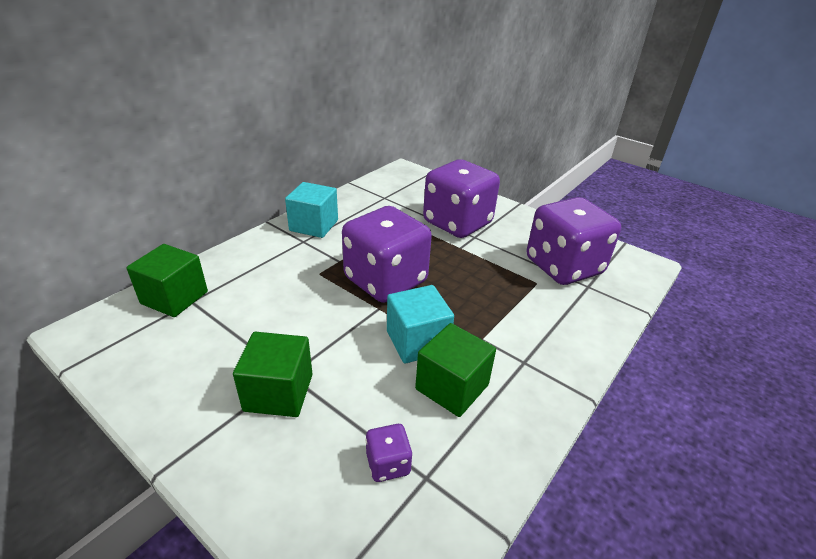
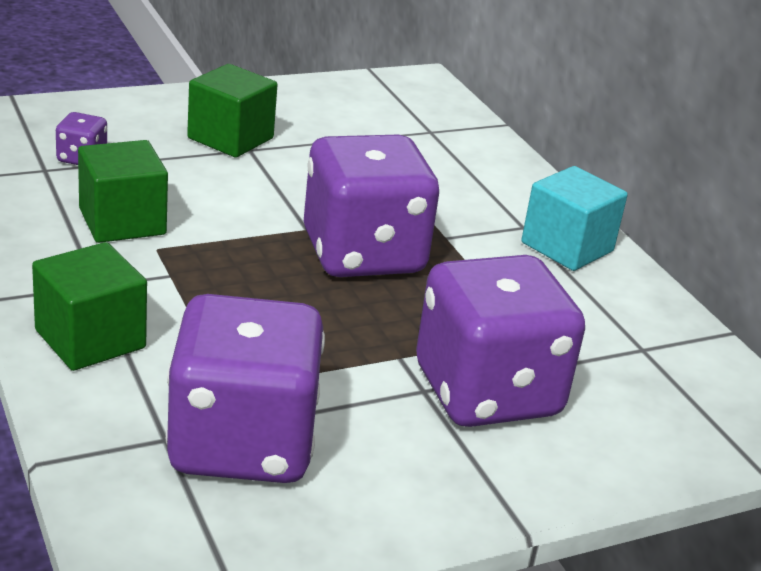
camera: 115 degrees right, 5 degrees down
(174, 298) = (444, 124): green cube -> green cube (90, 339)
(417, 341) = (216, 230): turquoise cube -> none

